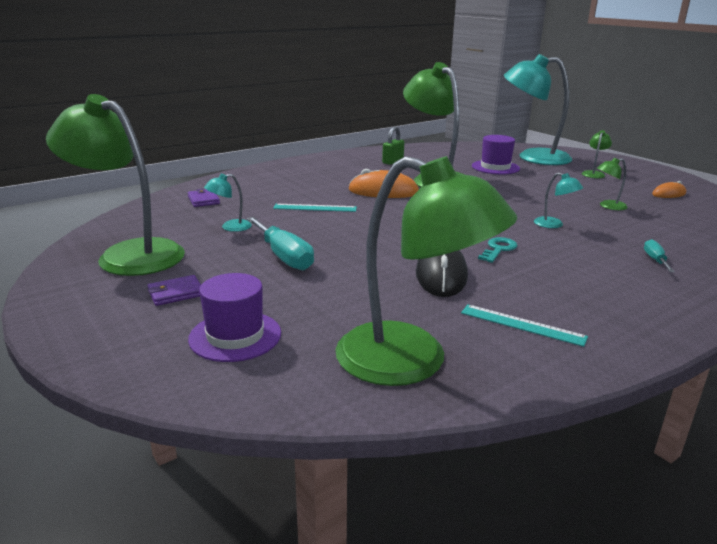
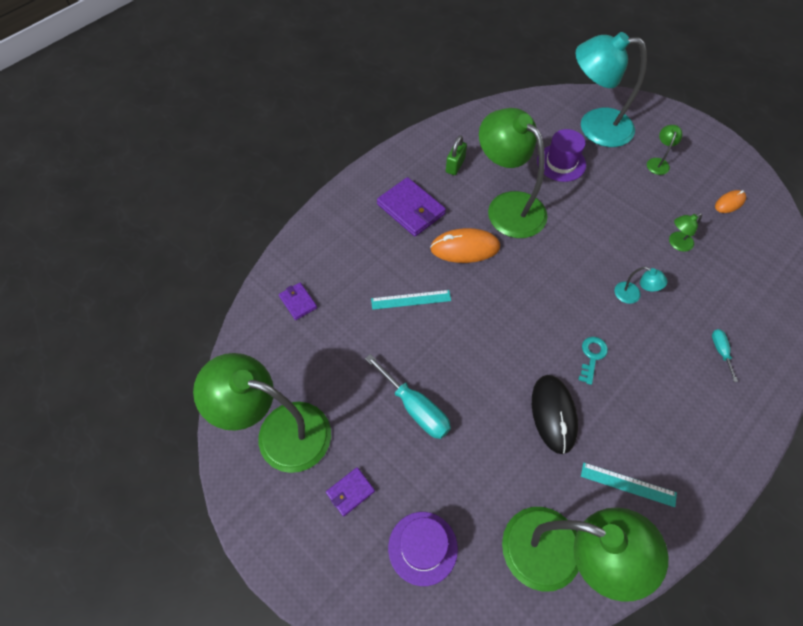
camera: 10 degrees left, 35 degrees up
(230, 227) = (347, 358): turquoise lamp -> none
(340, 174) = (411, 209): none -> purple wallet

